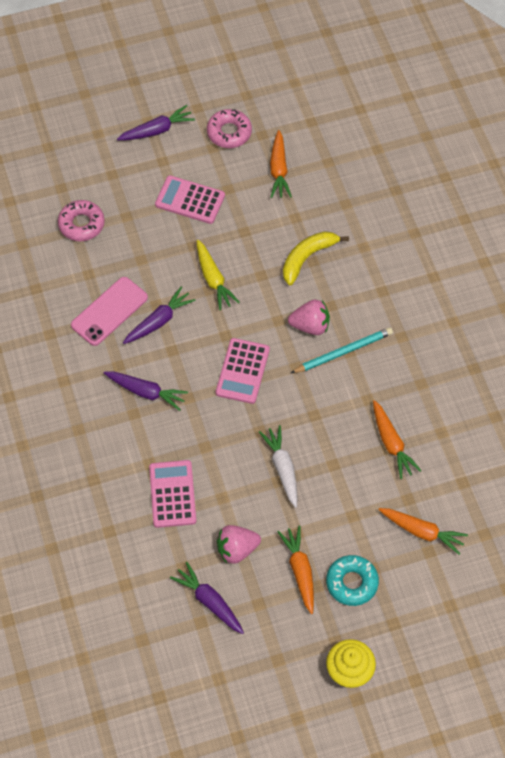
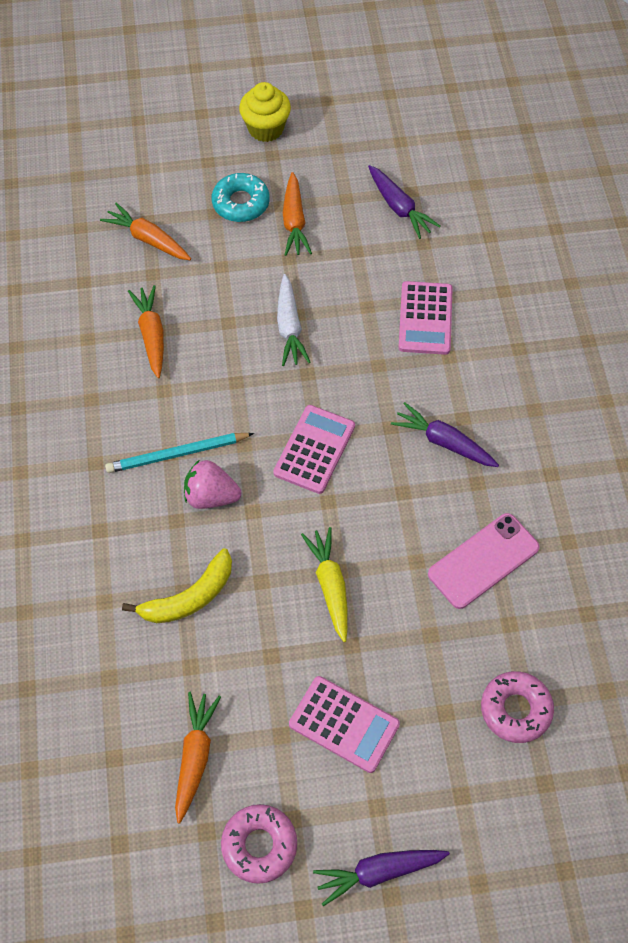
camera: 170 degrees left, 0 degrees up
(159, 321) = (416, 535): purple carrot -> none
(237, 549) = (360, 252): pink strawberry -> none

